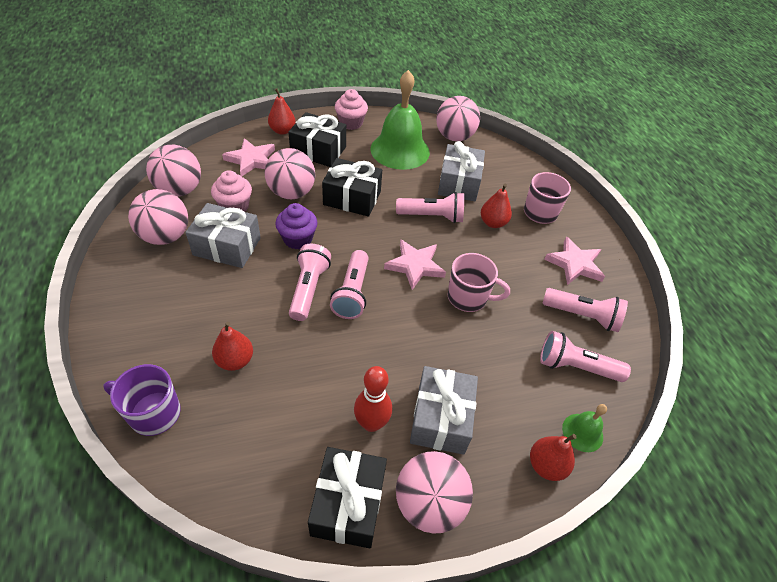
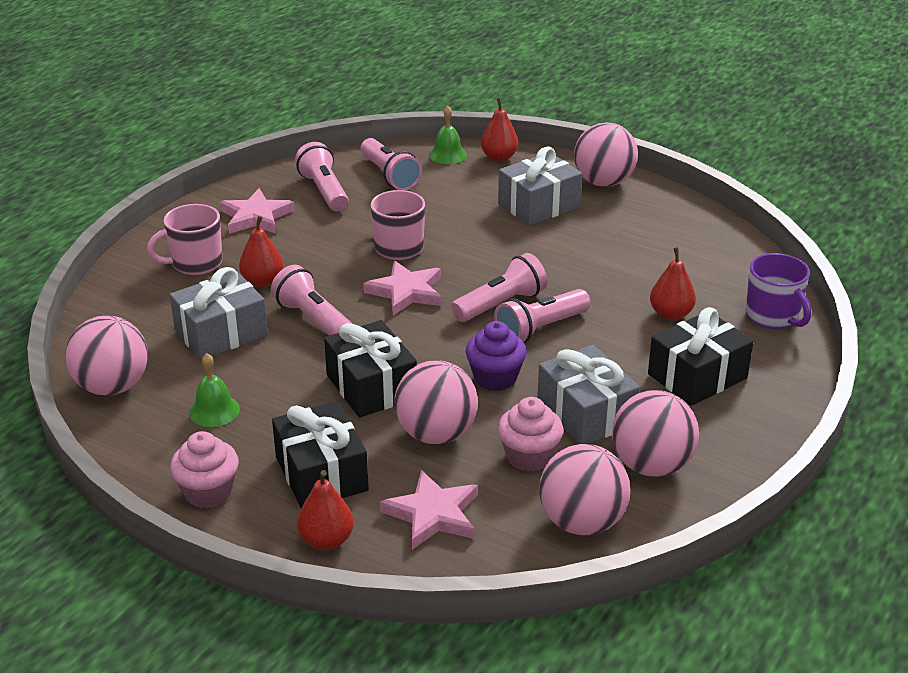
camera: 130 degrees left, 15 degrees down
(348, 504) = (660, 207): black gift -> black gift (697, 376)
(371, 423) = (595, 228): red bowling pin -> none
(400, 150) = (214, 410): green bell -> green bell, size x0.46

